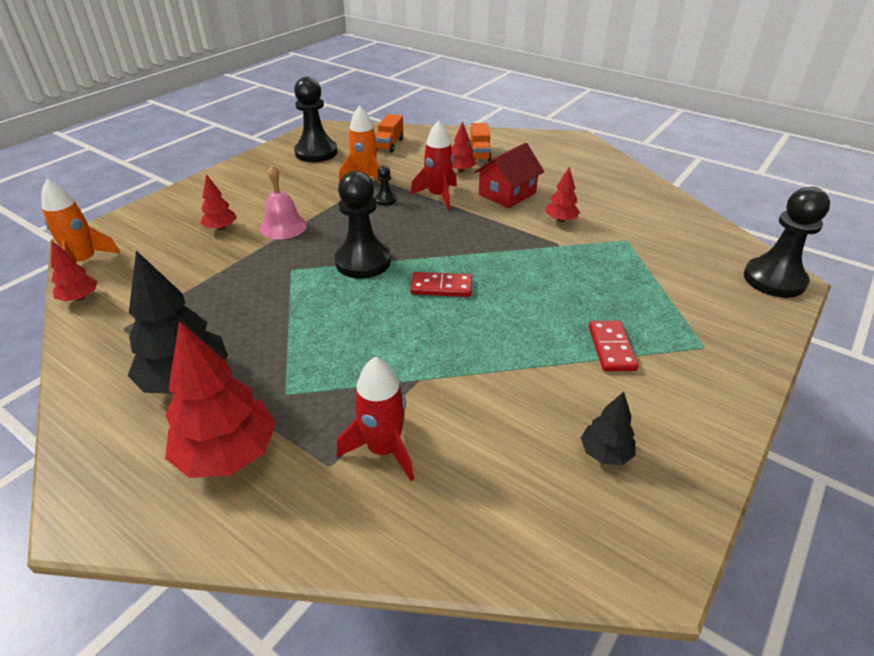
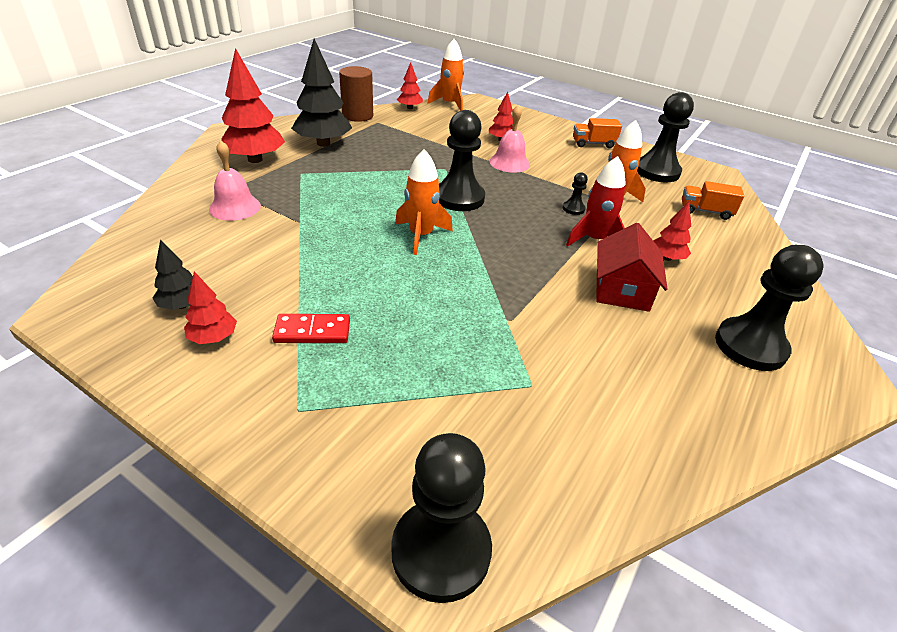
camera: 85 degrees right, 0 degrees up
(87, 351) = (357, 115): none -> brown cylinder
(383, 449) = (235, 207): red rocket -> pink bell
(441, 287) = (421, 236): red domino -> orange rocket
(479, 154) = (723, 275): orange truck -> orange truck (593, 144)
(507, 194) = (622, 290): red house -> red house turned 60 degrees clockwise
(556, 160) = (750, 346): none -> black pawn
(560, 220) = (569, 328): red tree -> red tree (214, 338)

